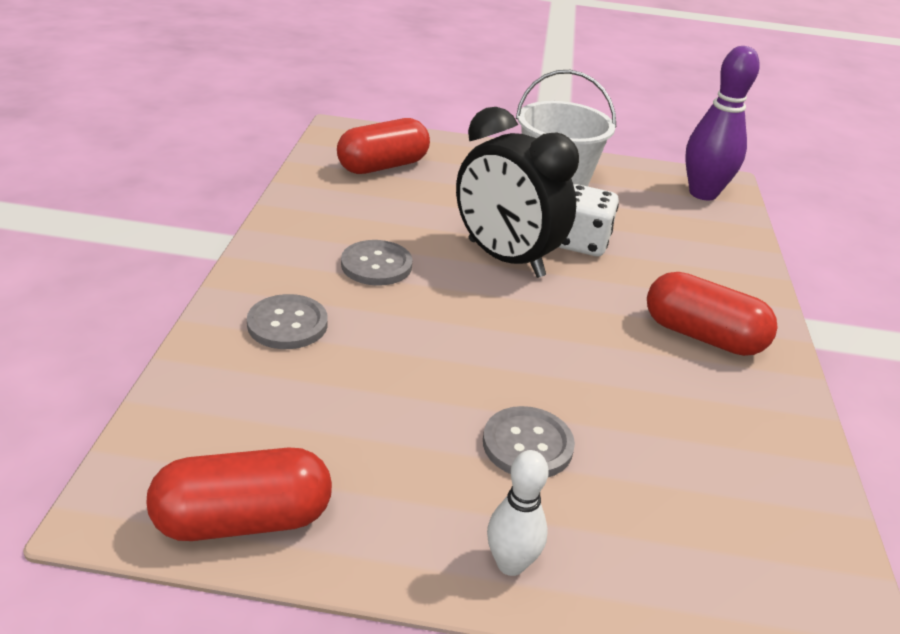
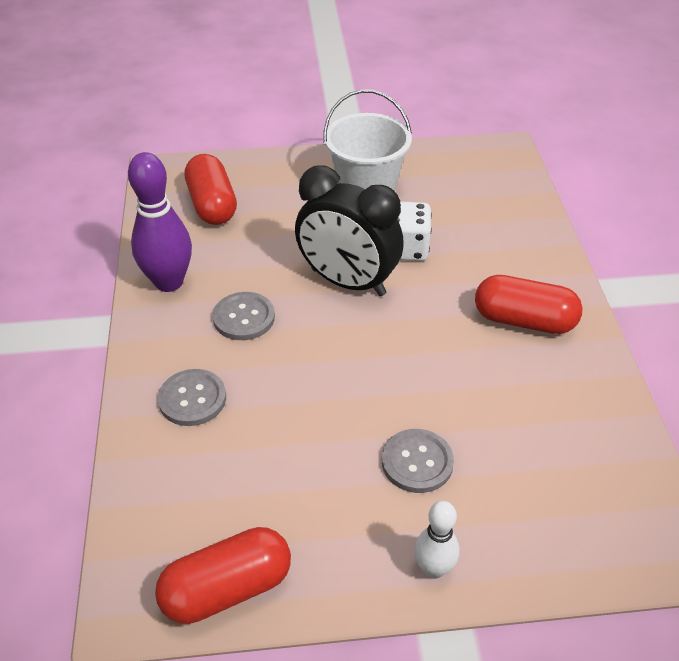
camera: 10 degrees left, 10 degrees up
(383, 166) = (212, 205): red capsule -> red capsule turned 60 degrees counterclockwise
(703, 193) = (492, 167): purple bowling pin -> purple bowling pin (169, 282)

